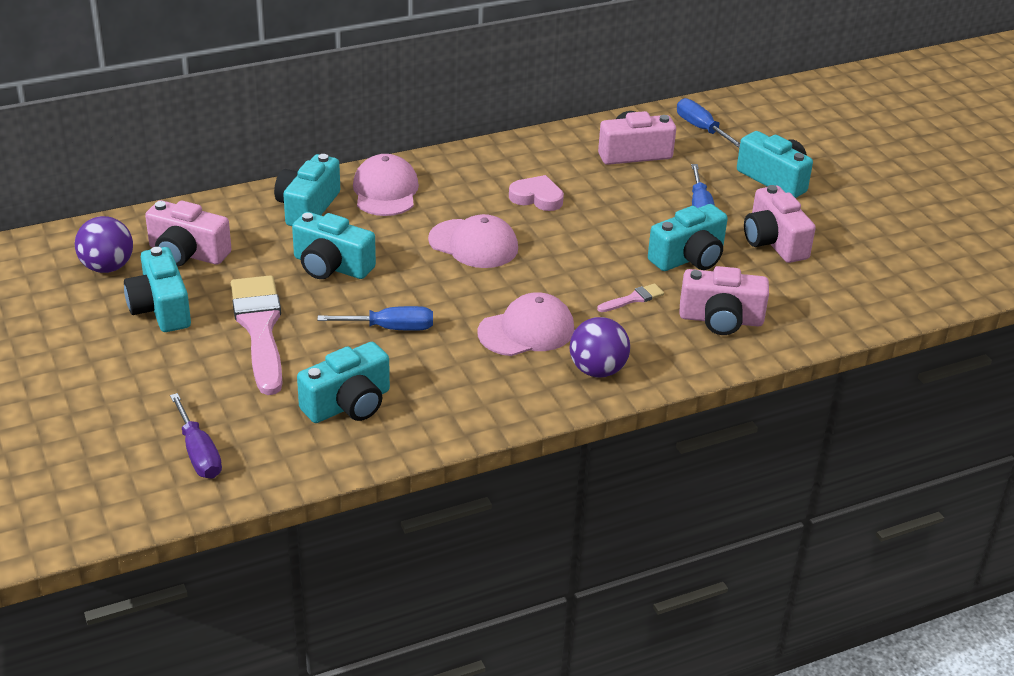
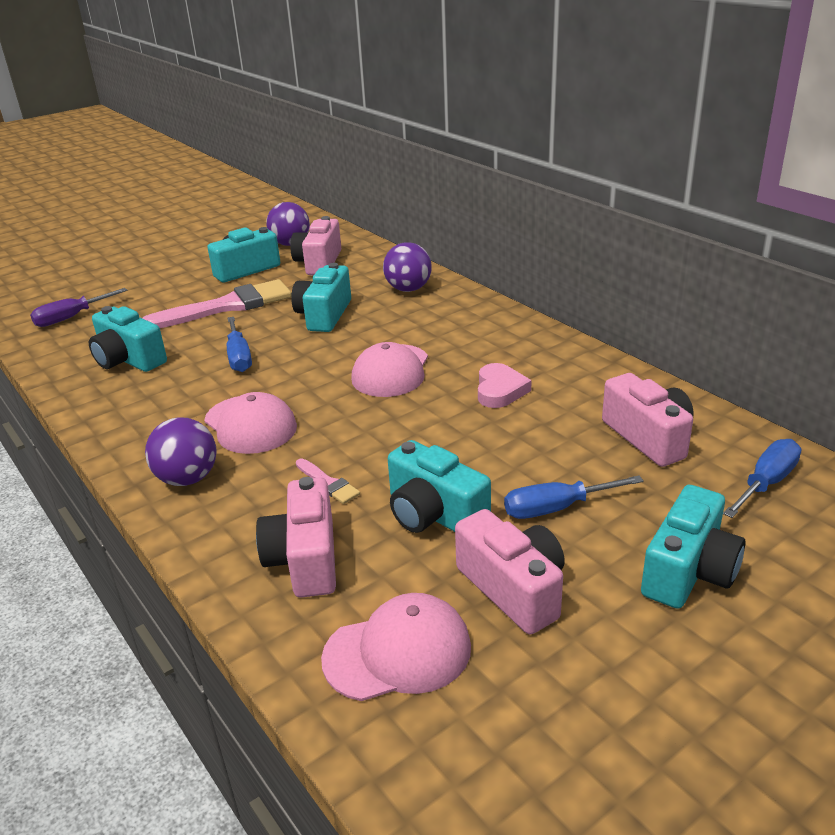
camera: 80 degrees right, 5 degrees down
(307, 207) = (408, 289): turquoise camera -> purple ball
(385, 191) = (456, 314): pink cap -> pink cap (398, 652)
(774, 242) = (513, 589): pink camera -> pink camera turned 90 degrees clockwise

